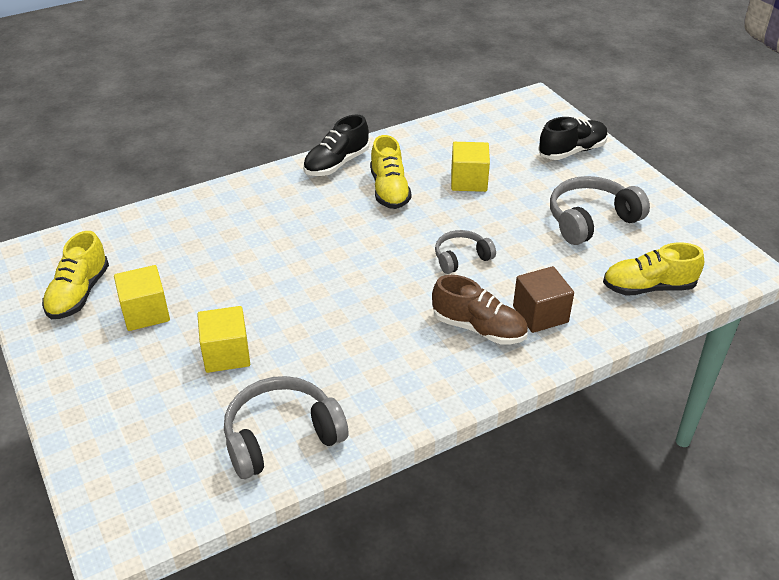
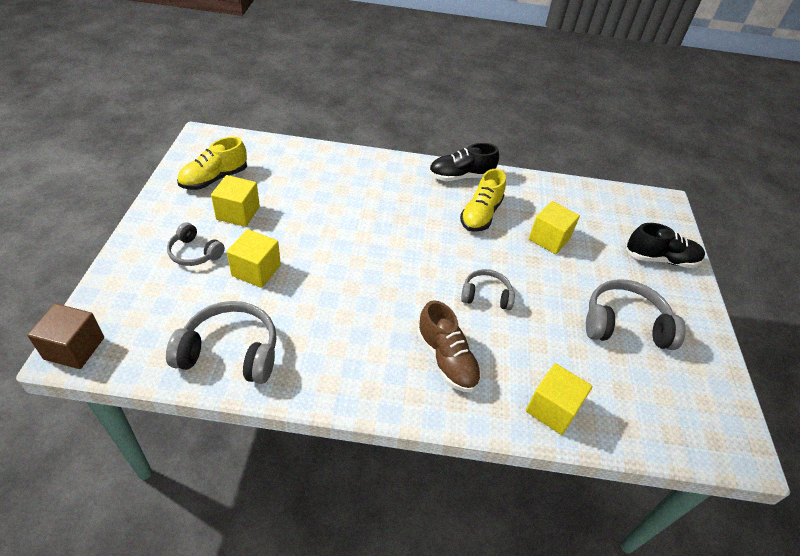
camera: 30 degrees right, 5 degrees up
(142, 374) = (195, 253): none -> grey headphones
(540, 314) = (506, 378): brown cube -> brown cube (74, 348)
(595, 316) = (552, 409): none -> yellow cube
(648, 287) = (624, 413): yellow shoe -> none

